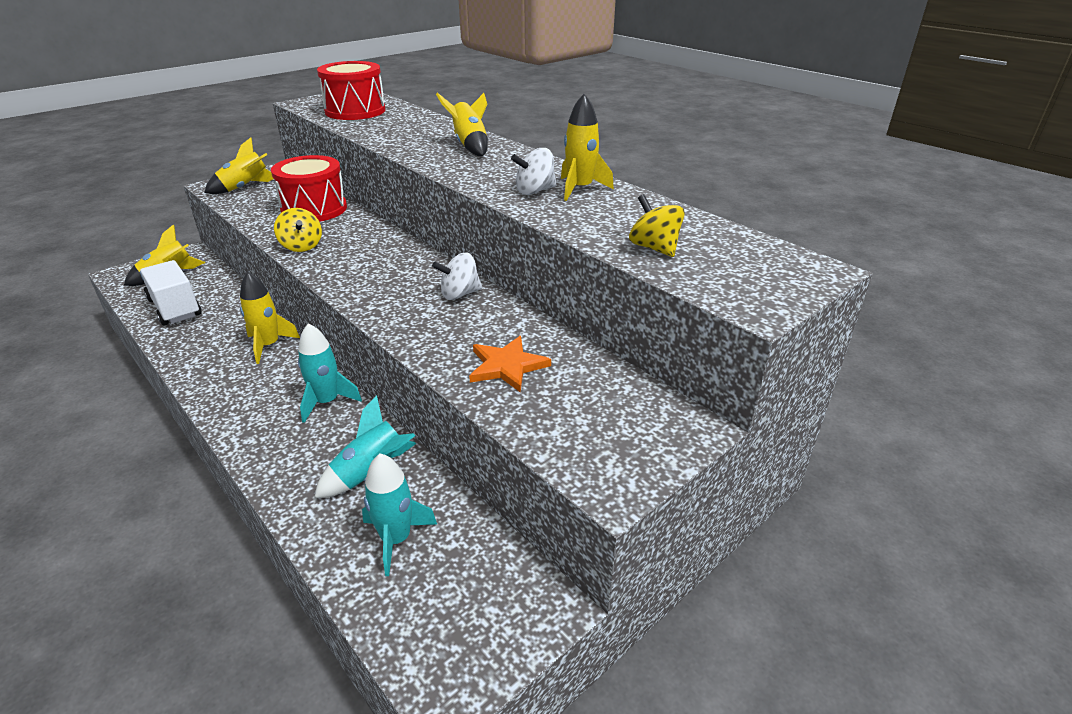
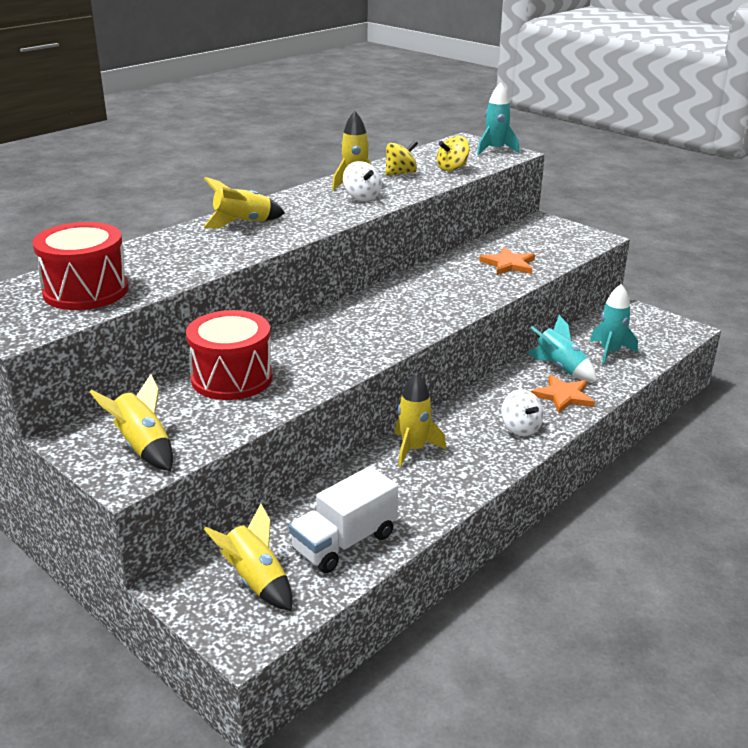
camera: 95 degrees left, 5 degrees down
(301, 246) = (336, 367): yellow spinning top -> yellow spinning top (400, 173)
(304, 463) = (563, 396): none -> orange star
(327, 402) = (490, 399): turquoise rocket -> turquoise rocket (495, 150)
(459, 294) = (418, 284): white spinning top -> white spinning top (520, 428)

